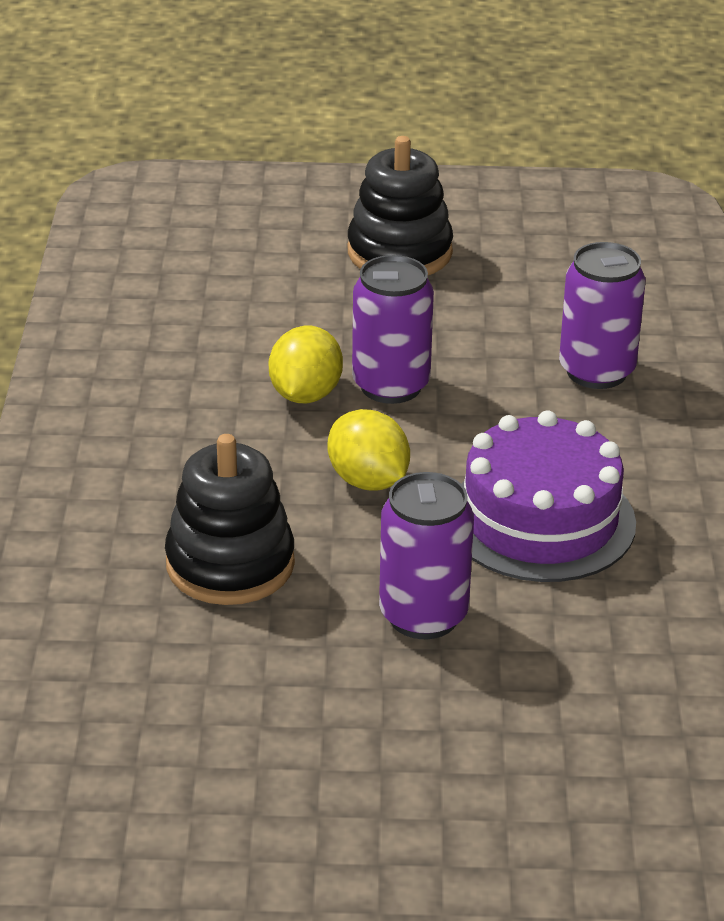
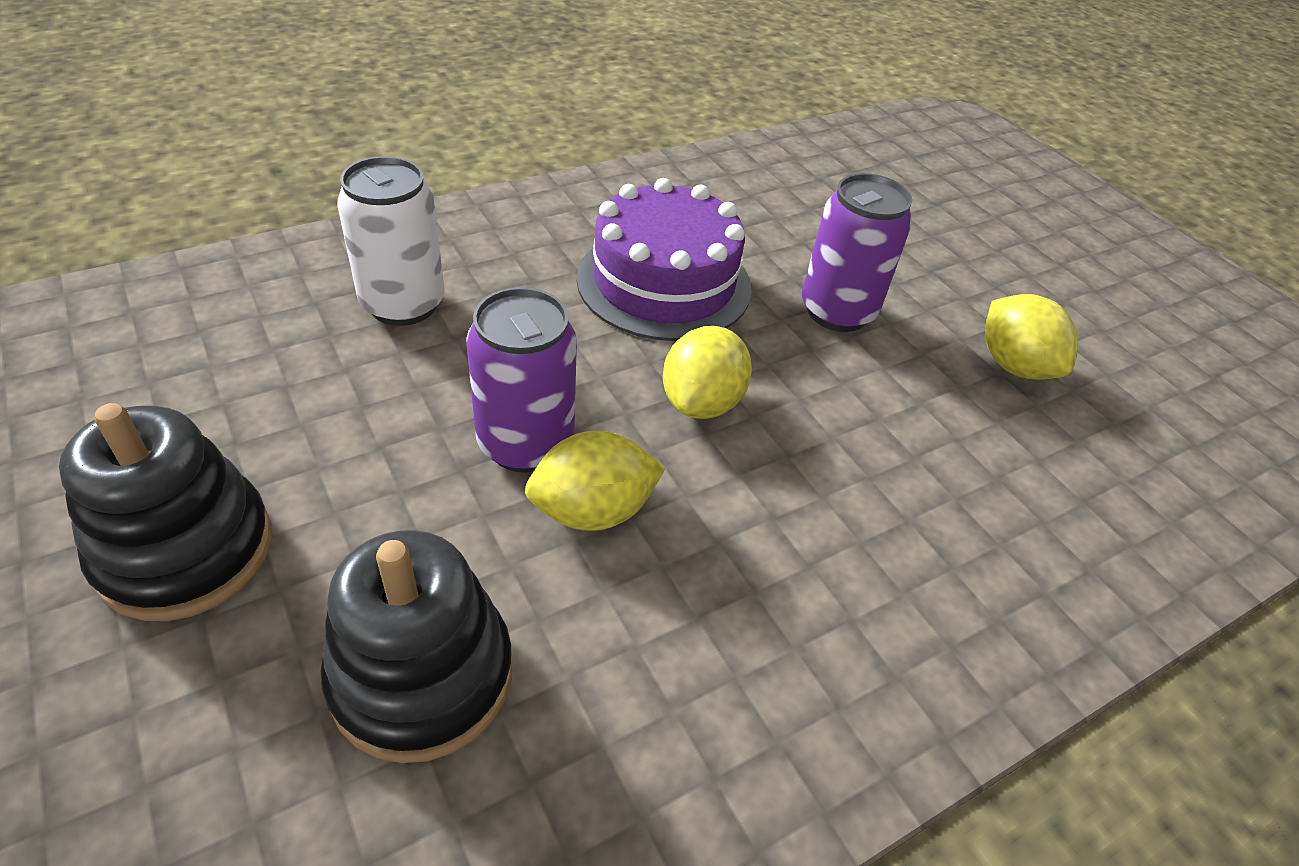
camera: 125 degrees left, 10 degrees up
(230, 564) = (903, 451): black stacking toy -> black stacking toy (422, 675)
(262, 699) = (1014, 365): none -> yellow lemon
(596, 371) = (403, 304): purple can -> white can

